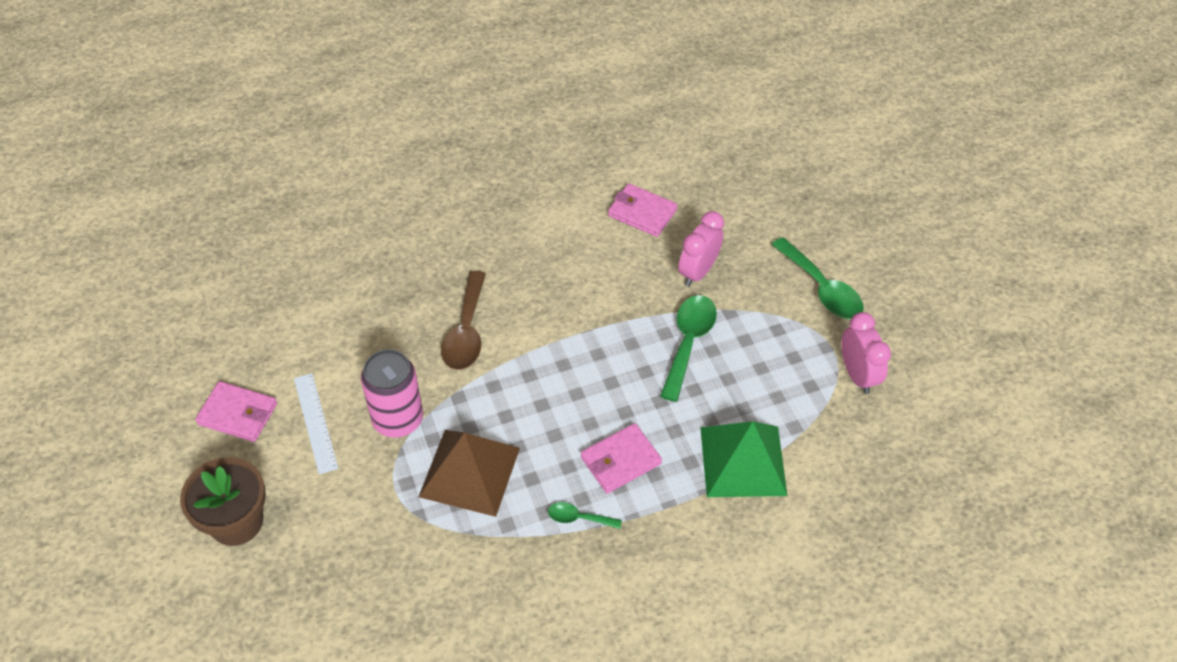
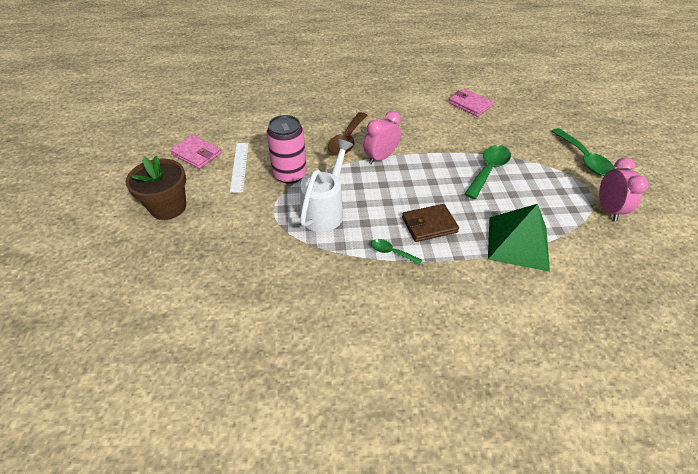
camera: 15 degrees right, 5 degrees down
(469, 472) = (325, 210): brown pyramid -> white watering can
(620, 460) = (429, 225): pink wallet -> brown wallet
(697, 272) = (500, 137): pink clock -> pink clock (380, 158)

